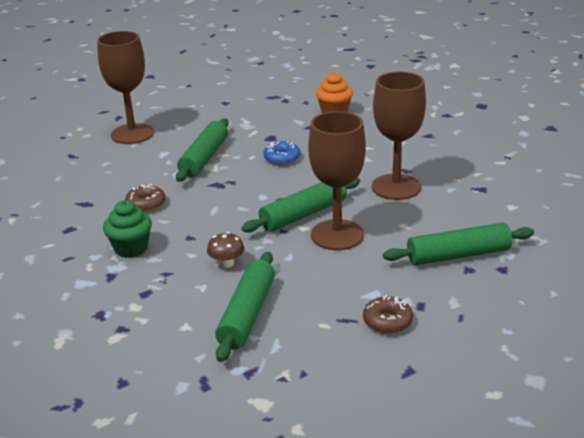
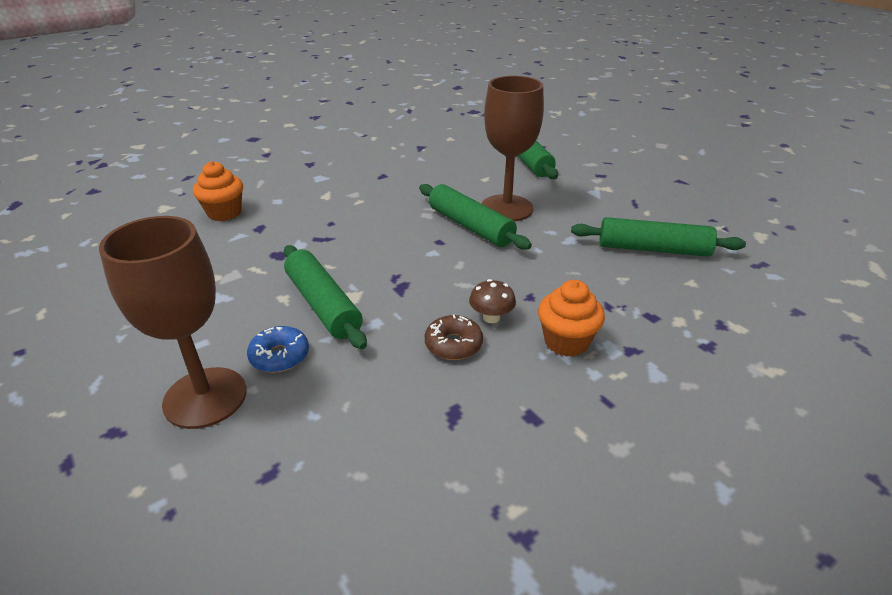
camera: 95 degrees left, 5 degrees up
(131, 248) = (566, 342): green cupcake -> orange cupcake
(204, 158) = (323, 305): green rolling pin -> green rolling pin turned 45 degrees clockwise
(226, 263) = (574, 266): brown mushroom -> brown mushroom (491, 317)
(282, 158) = (340, 244): blue donut -> blue donut (279, 356)
(387, 321) = (627, 187): brown donut -> none
(396, 187) = (415, 181): brown goblet -> none

